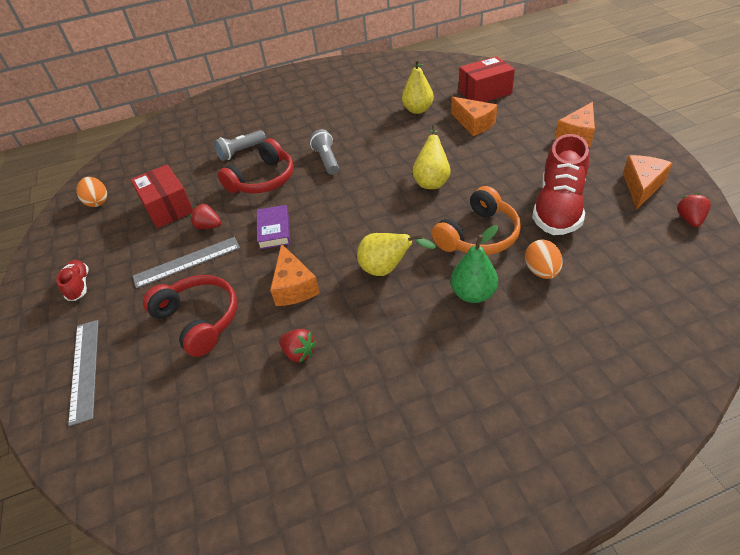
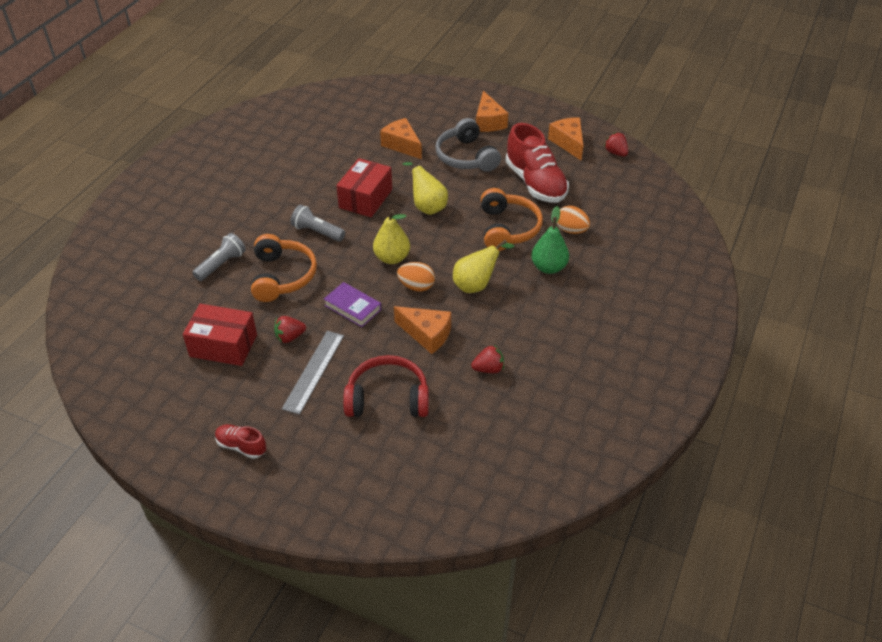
camera: 50 degrees left, 0 degrees up
(84, 369) = (348, 484): grey ruler -> none
(98, 202) = (136, 383): orange egg -> orange egg (416, 286)
(241, 152) = (221, 265): grey flashlight -> grey flashlight turned 150 degrees counterclockwise
(263, 180) = (282, 276): red headphones -> orange headphones
(417, 110) = (339, 153): yellow pear -> yellow pear (392, 258)
(474, 123) = (402, 145): orange cheese -> orange cheese turned 135 degrees counterclockwise
(485, 92) = (377, 113): red box -> red box (365, 198)
(518, 156) = (466, 157): none -> grey headphones

